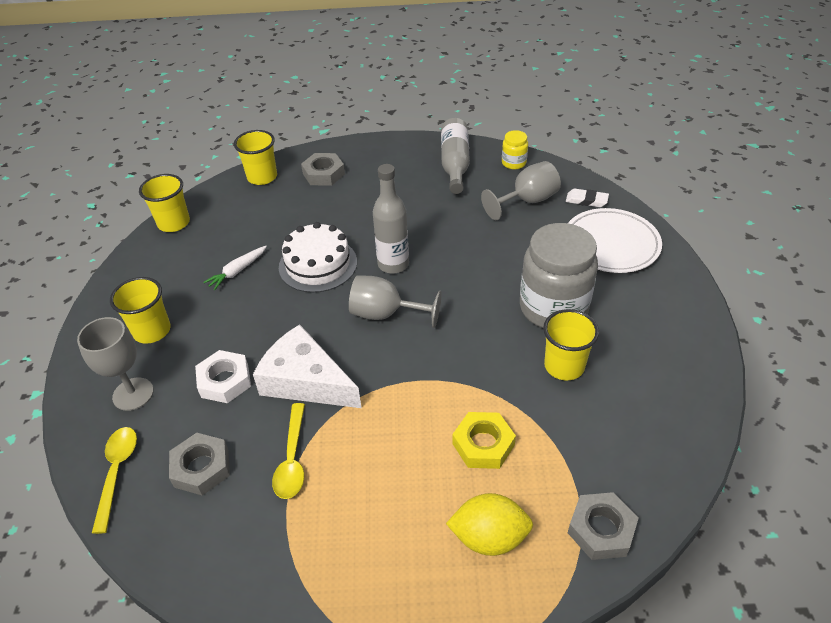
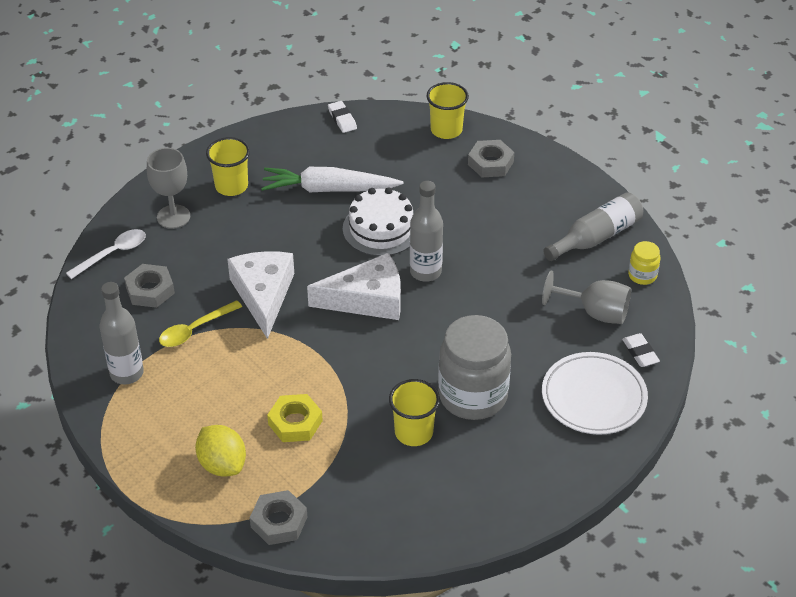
camera: 50 degrees right, 0 degrees up
(117, 472) = (113, 253): yellow spoon -> white spoon
(174, 223) = (342, 119): yellow cup -> white eraser
(225, 381) = (225, 253): white nut -> none
(237, 271) = (329, 189): white carrot -> white carrot, size x1.97
(289, 556) = (127, 373): none -> grey bottle
(385, 314) = (367, 299): grey goblet -> white cheese

